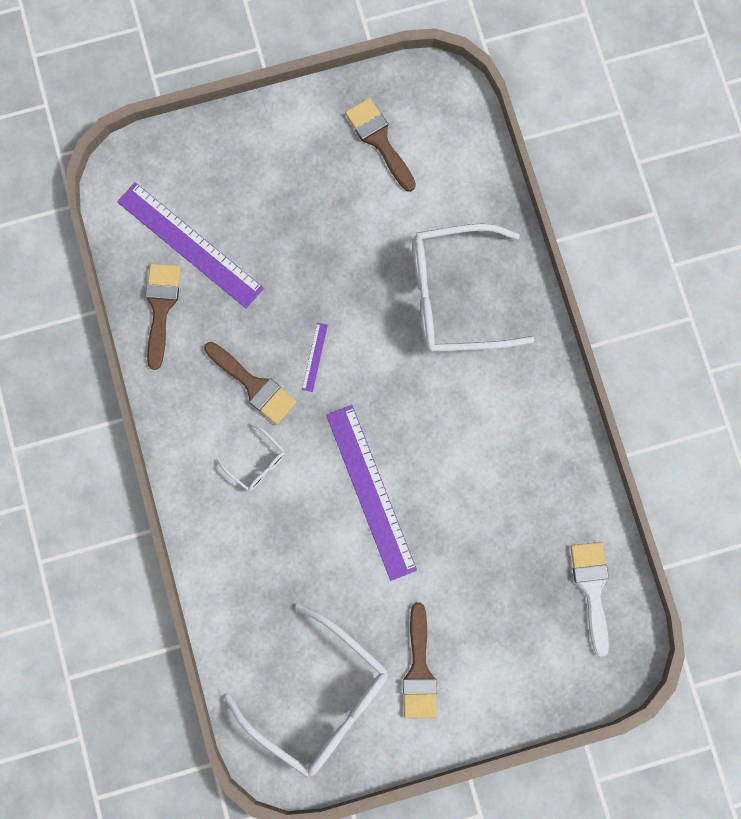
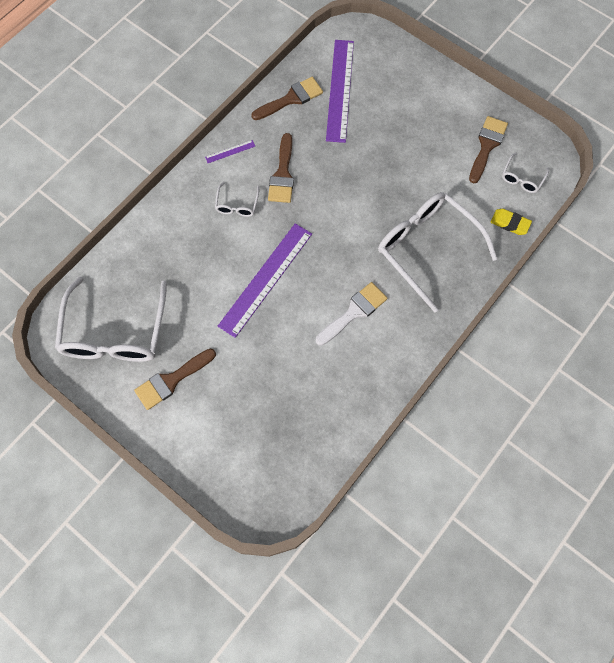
camera: 55 degrees right, 10 degrees down
(315, 357) = (325, 195): purple ruler -> purple ruler (230, 151)
(444, 135) = (522, 178): none -> white glasses
(487, 189) = (510, 223): none -> yellow eraser
(592, 589) = (300, 456): white brush -> white brush (354, 312)

